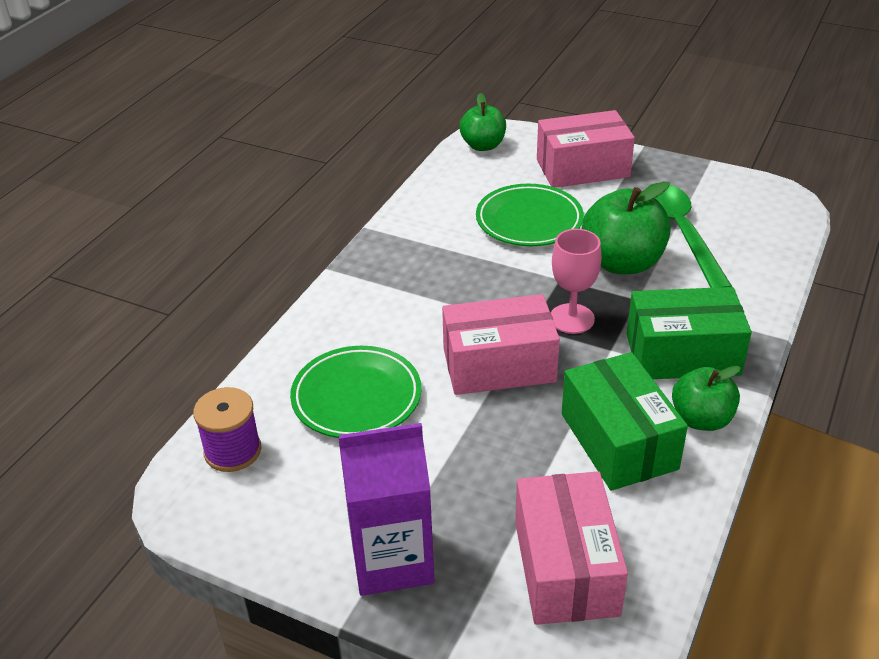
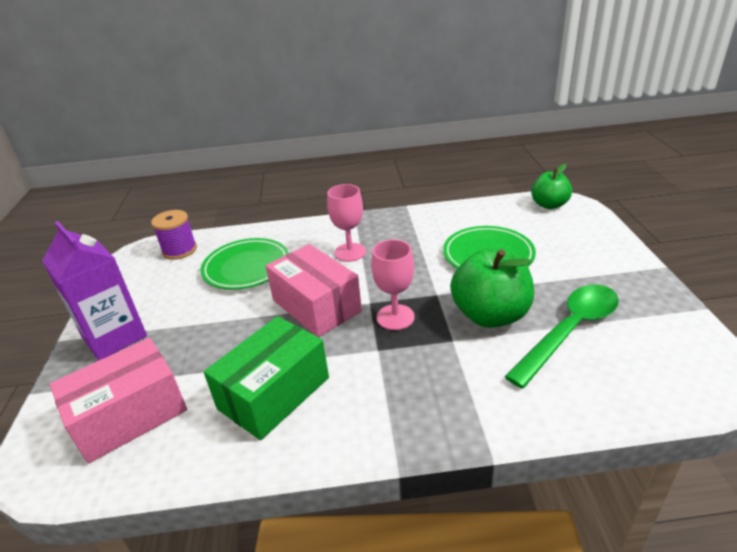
camera: 60 degrees right, 5 degrees down
(419, 304) = (350, 252): none -> pink goblet
(582, 168) = (586, 251): pink box -> none
(682, 354) = (405, 391): green box -> none
(701, 419) = (331, 433): green apple -> none

